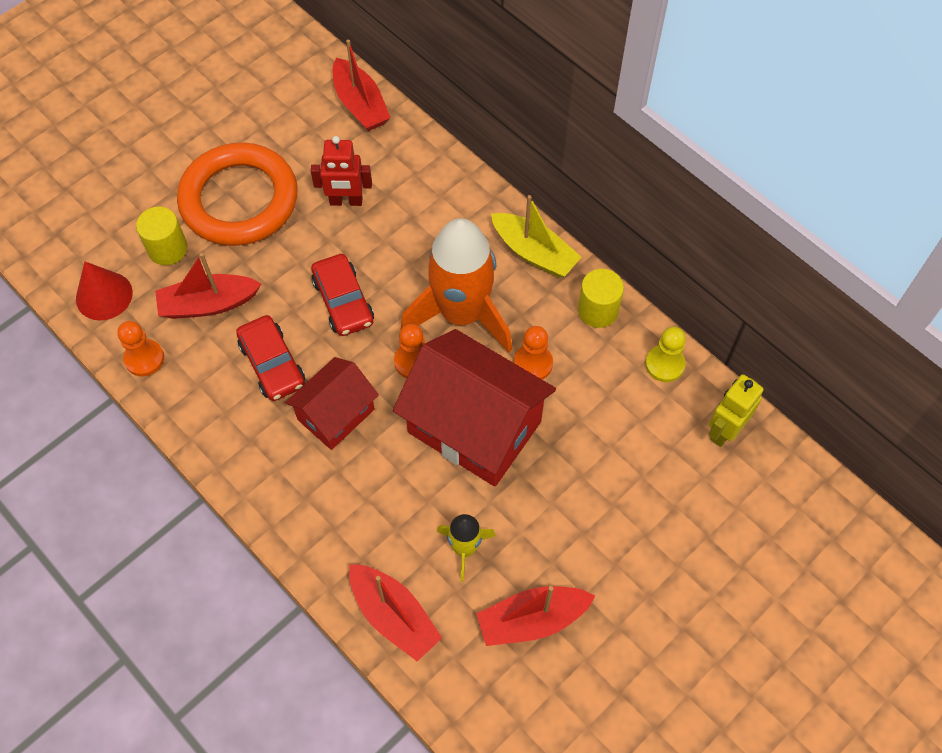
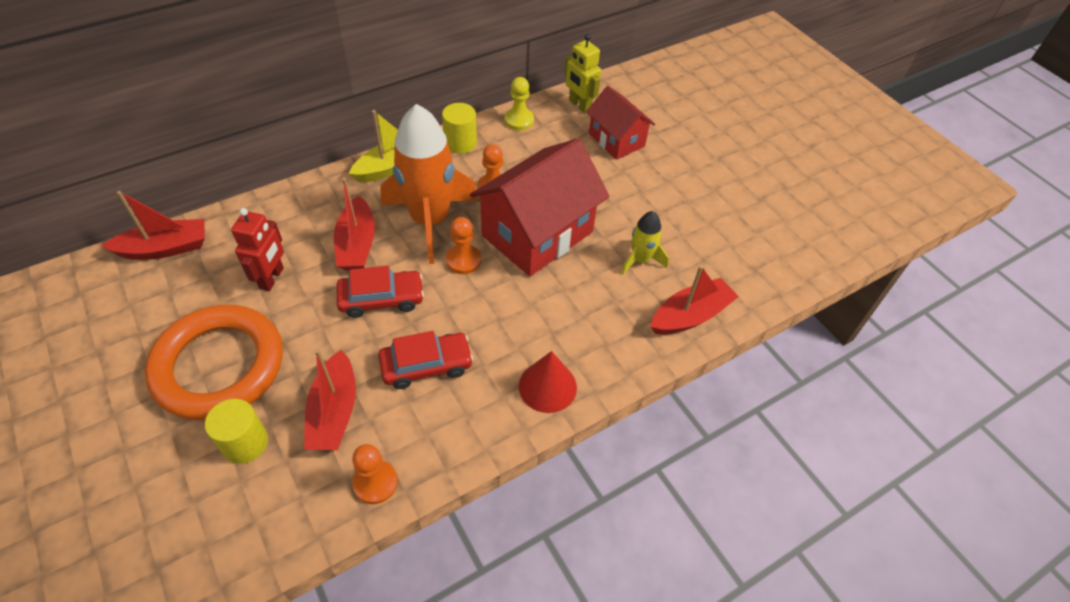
camera: 80 degrees left, 10 degrees down
(104, 295) = (275, 518): red cone -> red cone (547, 386)
(336, 414) = (496, 324): red house -> red house (616, 140)
(532, 619) = (703, 233): red boat -> red boat (357, 244)

